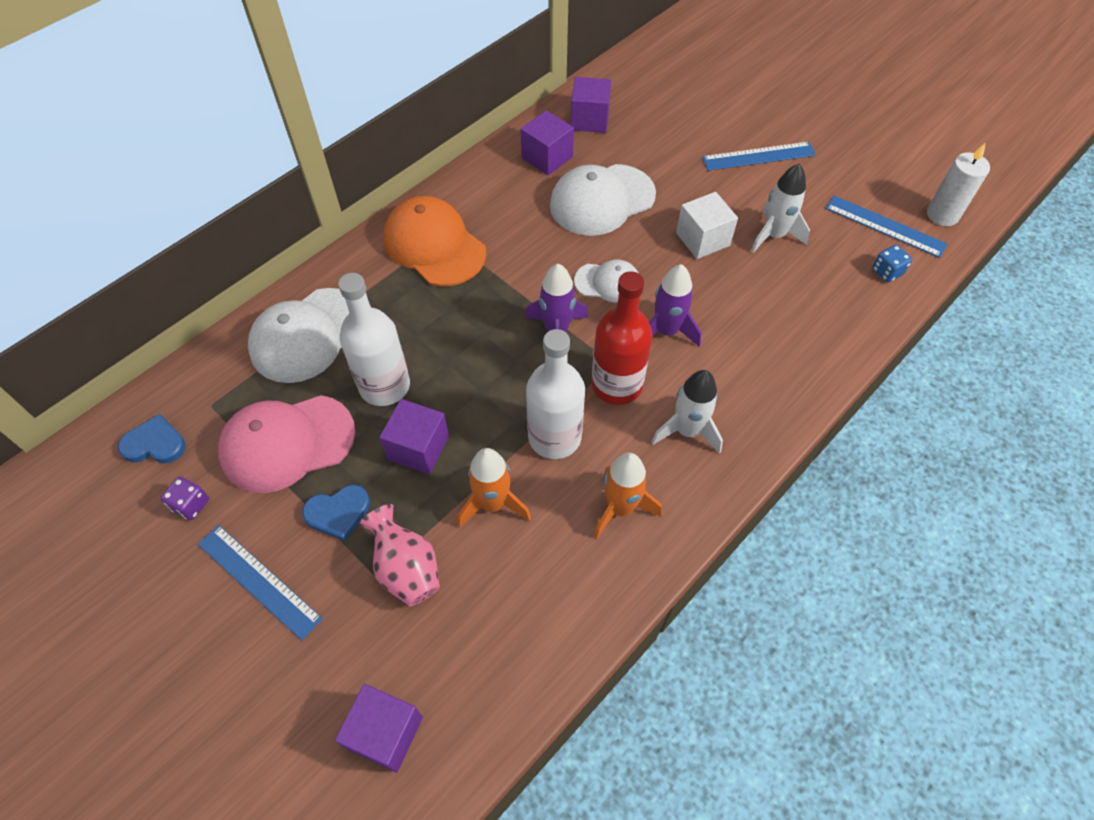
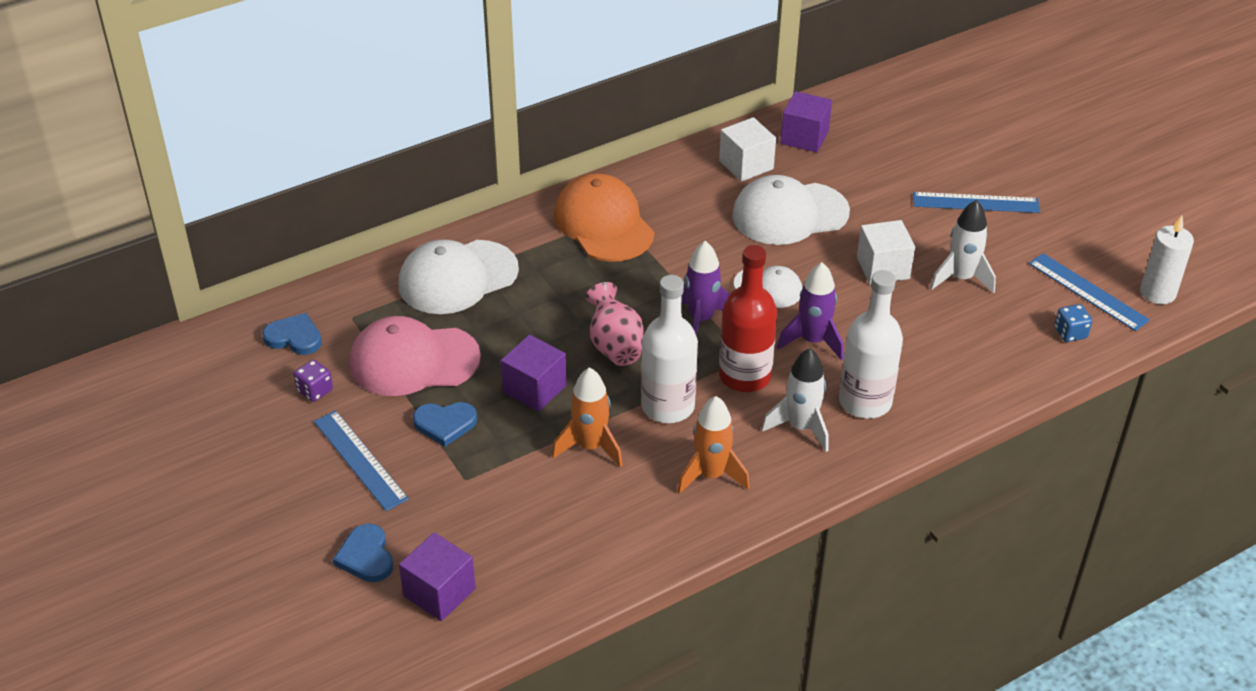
camera: 15 degrees right, 15 degrees down
(294, 707) = (366, 556): none -> blue heart
(384, 386) = (518, 333): white bottle -> white bottle (865, 402)
(406, 568) = (494, 479): pink vase -> pink vase (615, 346)
(547, 157) = (746, 165): purple cube -> white cube

